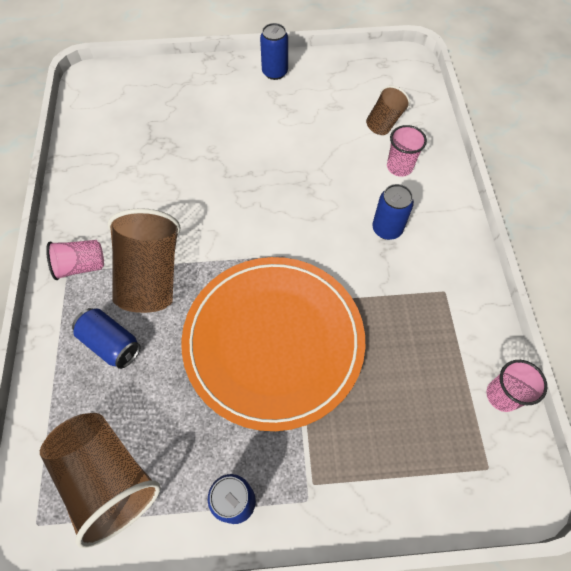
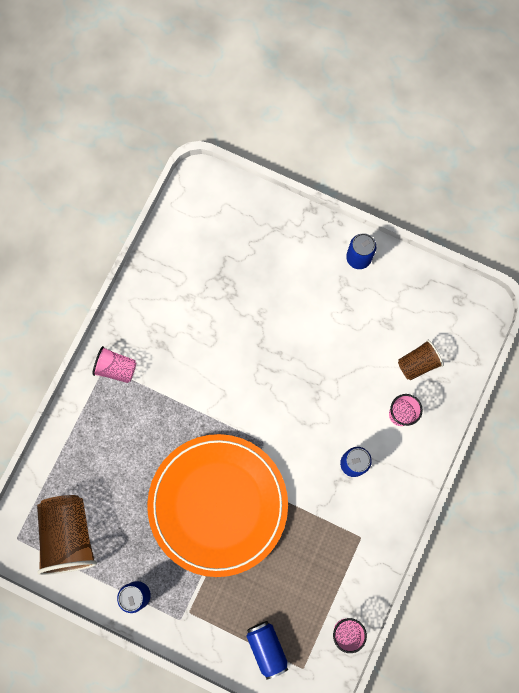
camera: 30 degrees right, 15 degrees up
(111, 343) = (110, 443): blue can -> blue can (267, 647)
(151, 276) = (160, 405): brown cup -> none

